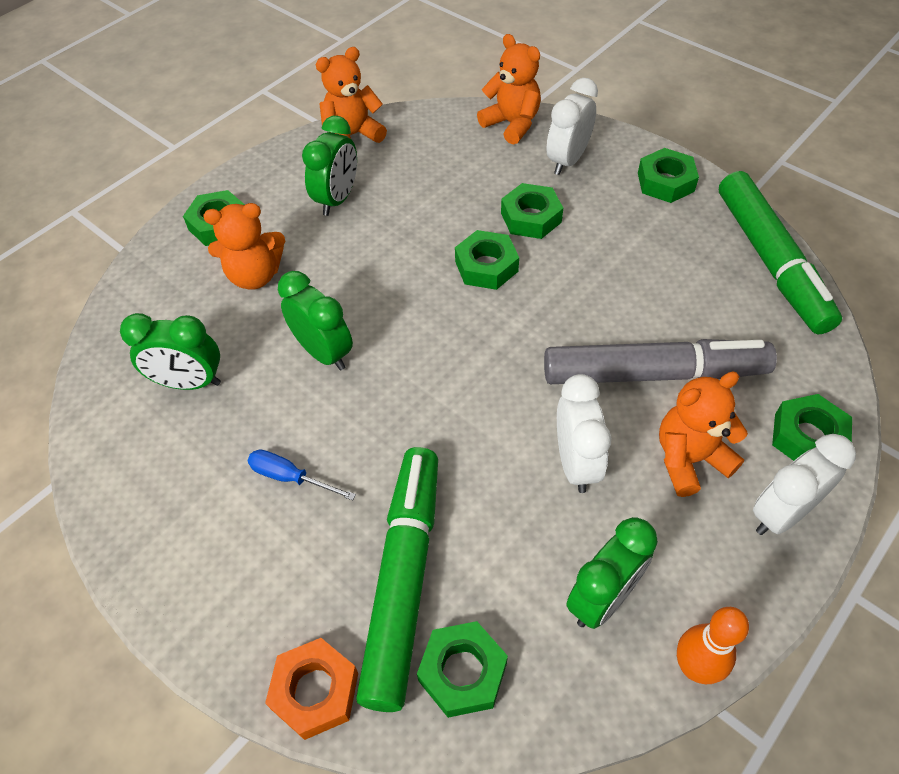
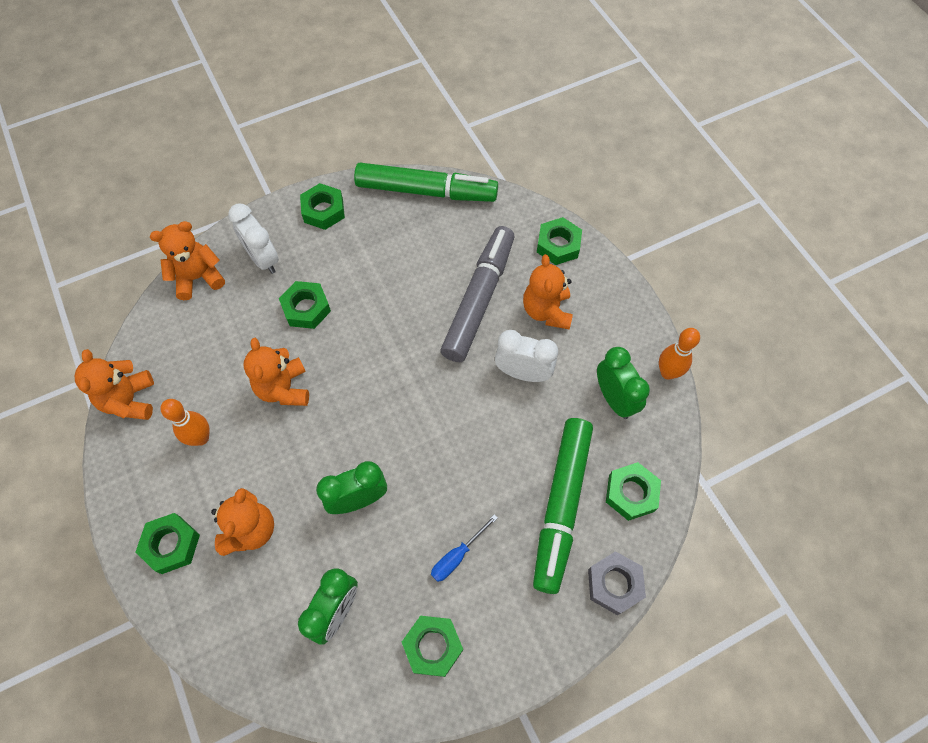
camera: 70 degrees left, 10 degrees up
(315, 691) = (614, 584): orange nut -> grey nut
(337, 199) = (201, 438): green clock -> orange bowling pin
(404, 579) = (561, 506): green marker -> green marker turned 105 degrees counterclockwise
(424, 238) = (284, 388): none -> orange teddy bear
(486, 266) = (336, 357): green nut -> green nut (432, 646)
(781, 513) = (599, 284): white clock -> none

